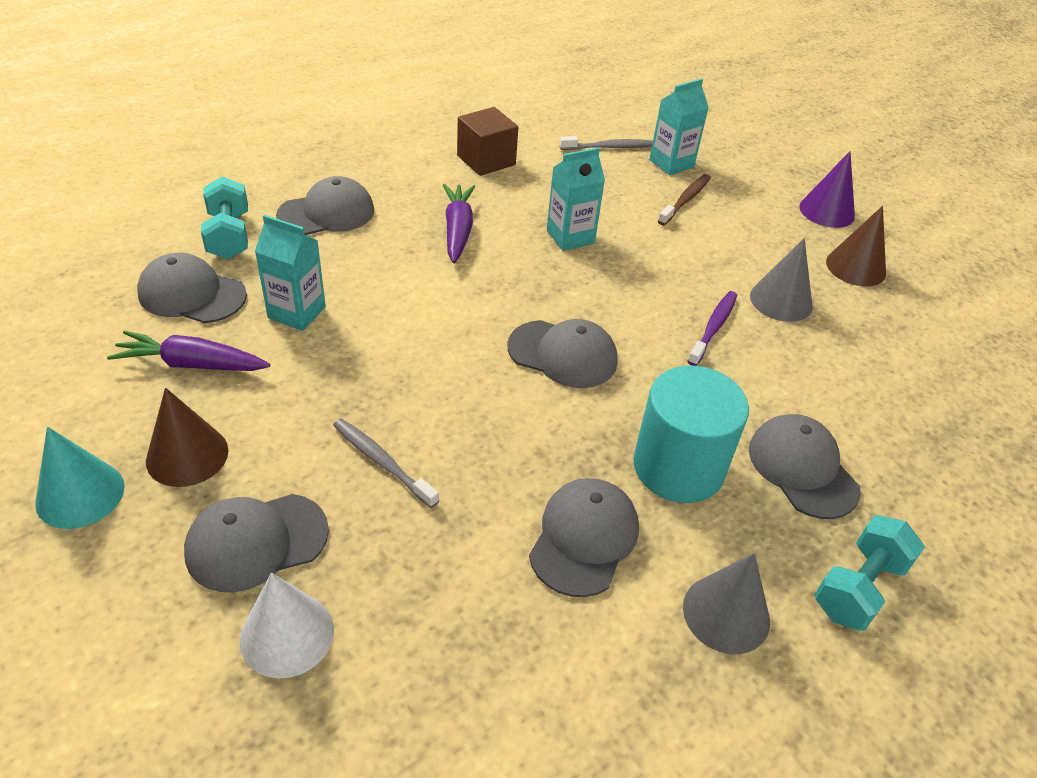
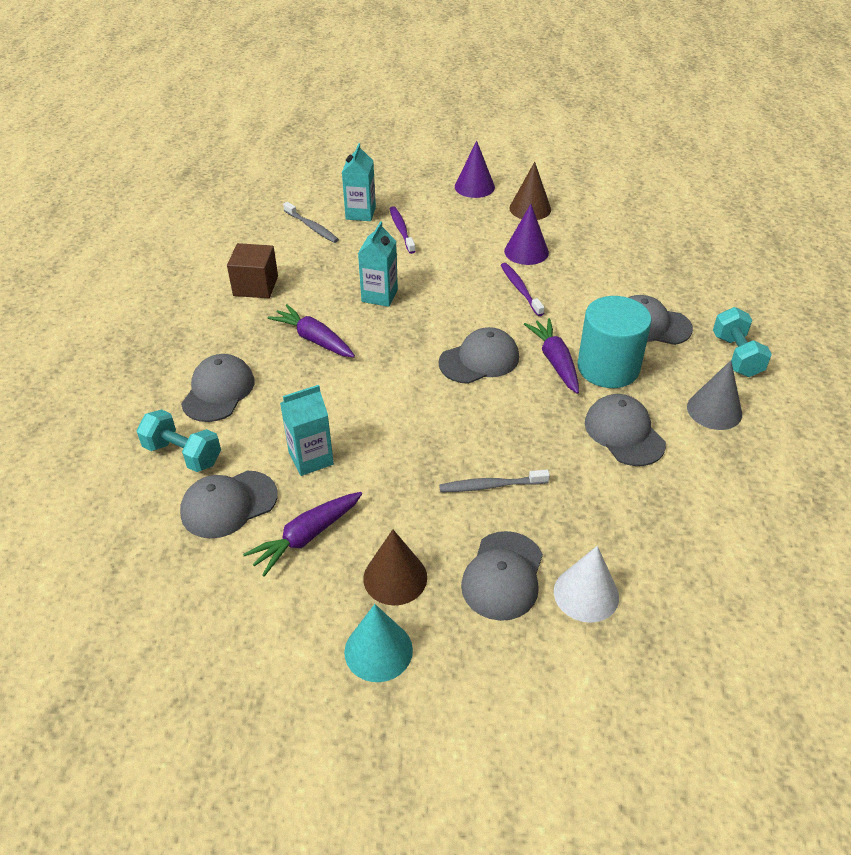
camera: 45 degrees left, 0 degrees up
(609, 147) = (312, 227): grey toothbrush -> grey toothbrush turned 105 degrees clockwise
(633, 415) = (555, 361): none -> purple carrot
(685, 200) = (401, 230): brown toothbrush -> purple toothbrush
(781, 301) = (526, 251): grey cone -> purple cone

